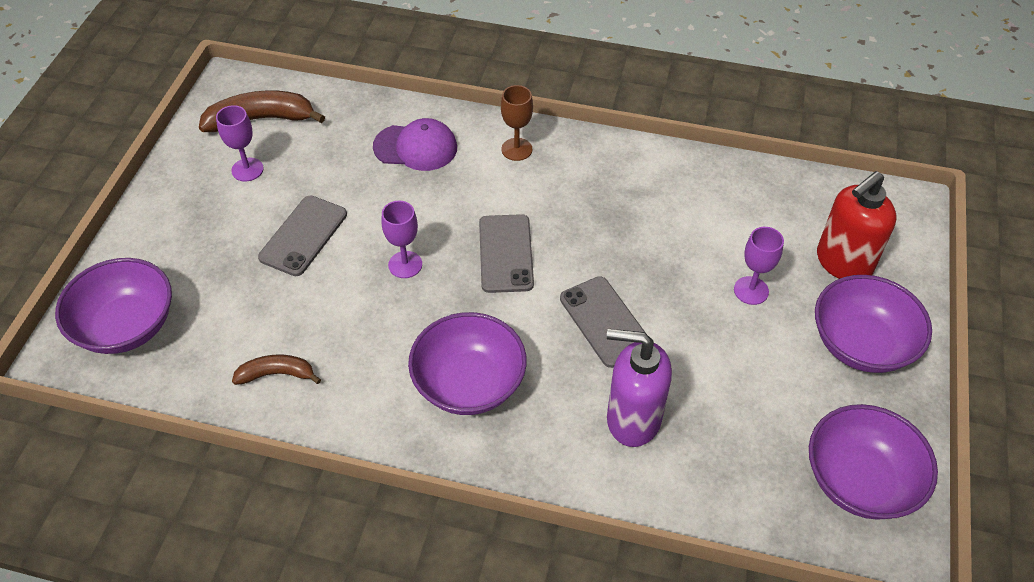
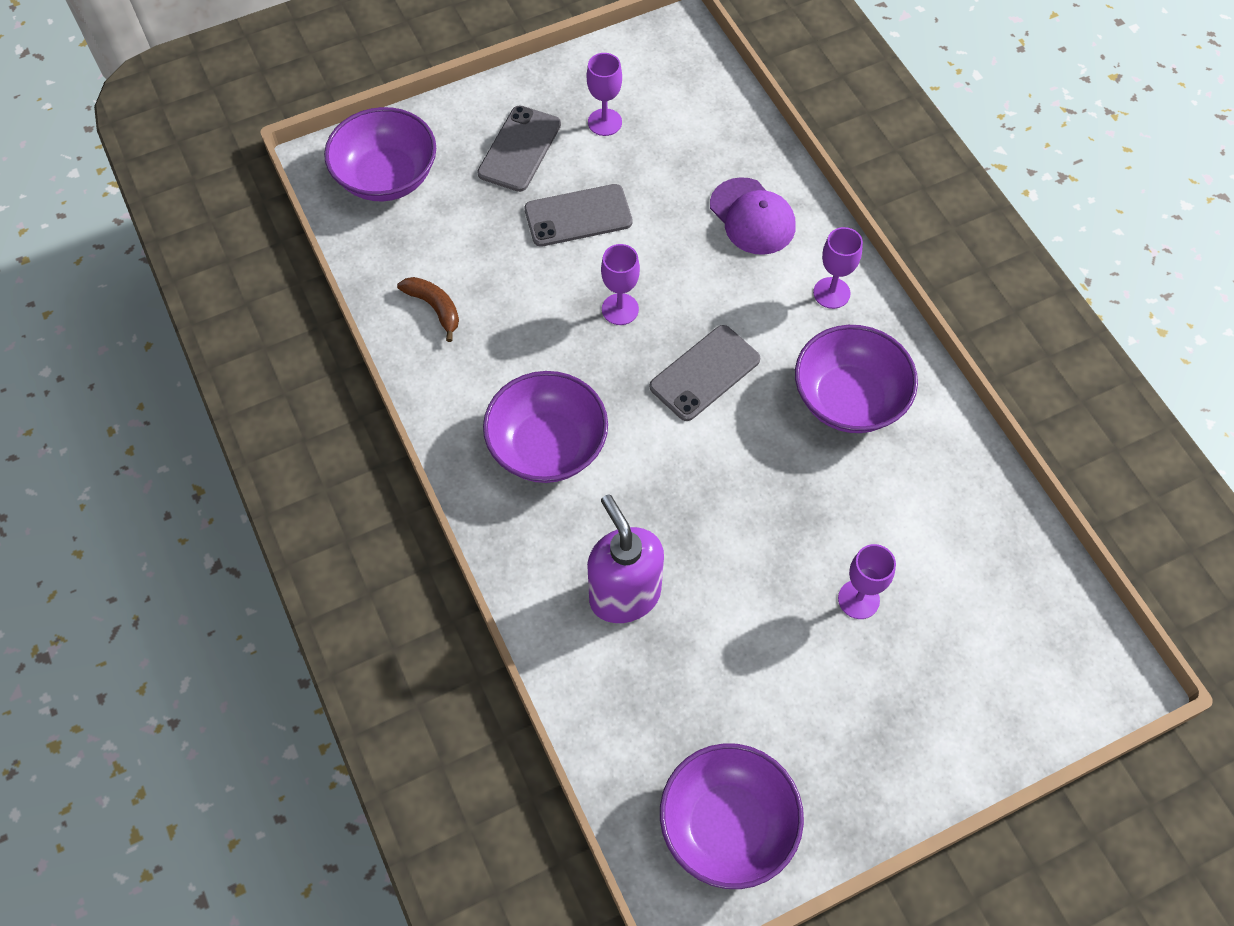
camera: 50 degrees right, 10 degrees up
(261, 119) = (665, 86): brown banana -> none
(516, 149) = (831, 293): brown goblet -> purple goblet
(605, 321) = (706, 502): grey phone -> grey phone (519, 149)
(843, 263) = (975, 660): red soap dispenser -> none
(861, 344) = (887, 736): purple bowl -> purple bowl (849, 399)

